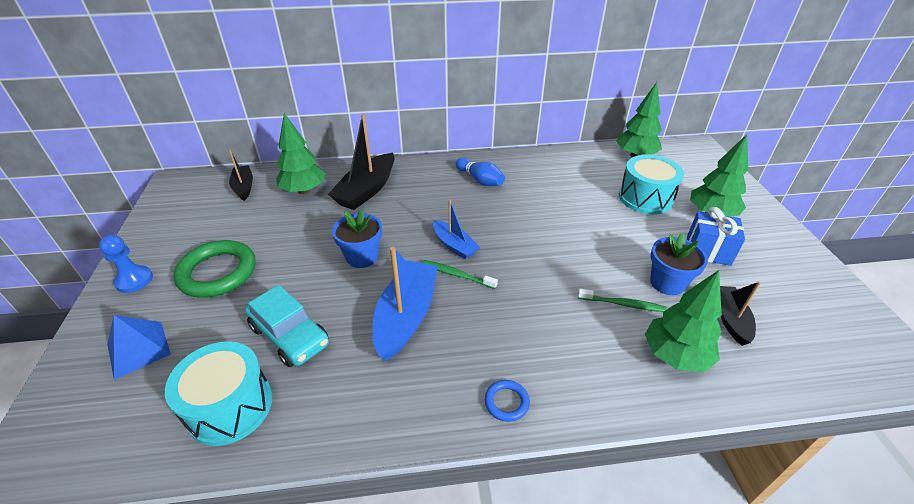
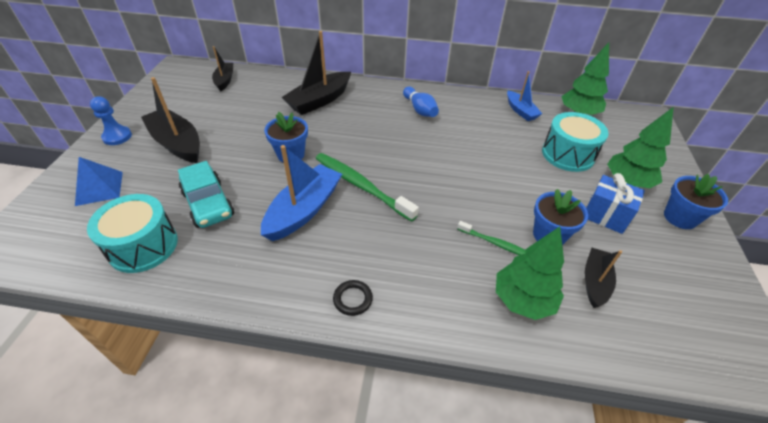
camera: 15 degrees right, 5 degrees up
(218, 272) = (177, 143): green ring -> black boat
(304, 190) = (269, 91): green tree -> none
(454, 245) = (371, 161): blue boat -> blue boat (520, 111)
(457, 275) = (361, 186): green toothbrush -> green toothbrush, size x1.83
(506, 402) = (353, 299): blue ring -> black ring
(772, 238) = (680, 217): none -> blue flower pot

